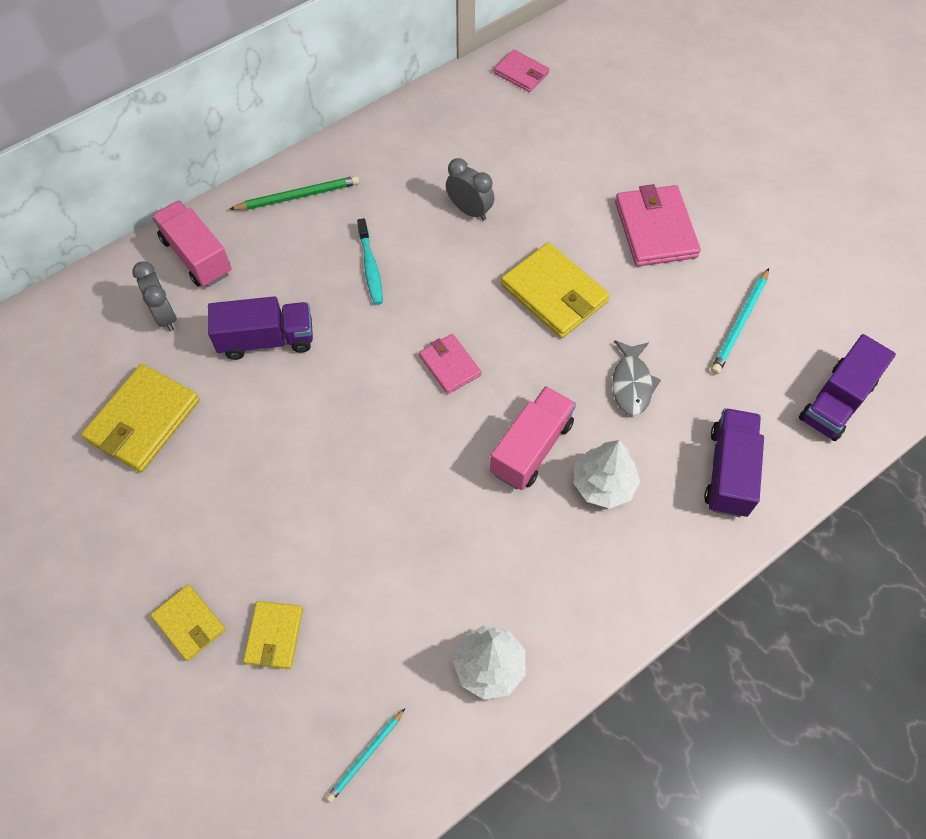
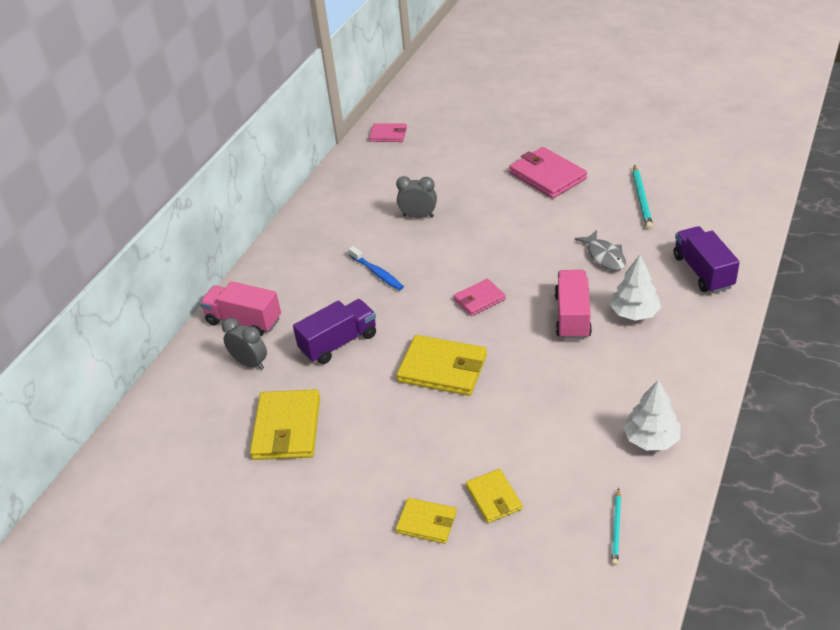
camera: 25 degrees left, 20 degrees down
(298, 196) = (290, 258): green pencil -> none
(370, 267) = (377, 273): turquoise toothbrush -> blue toothbrush
(449, 365) = (479, 299): pink wallet -> pink wallet turned 60 degrees counterclockwise
(554, 293) = (513, 234): yellow wallet -> yellow wallet (442, 368)
(836, 401) = (732, 210): purple truck -> none

